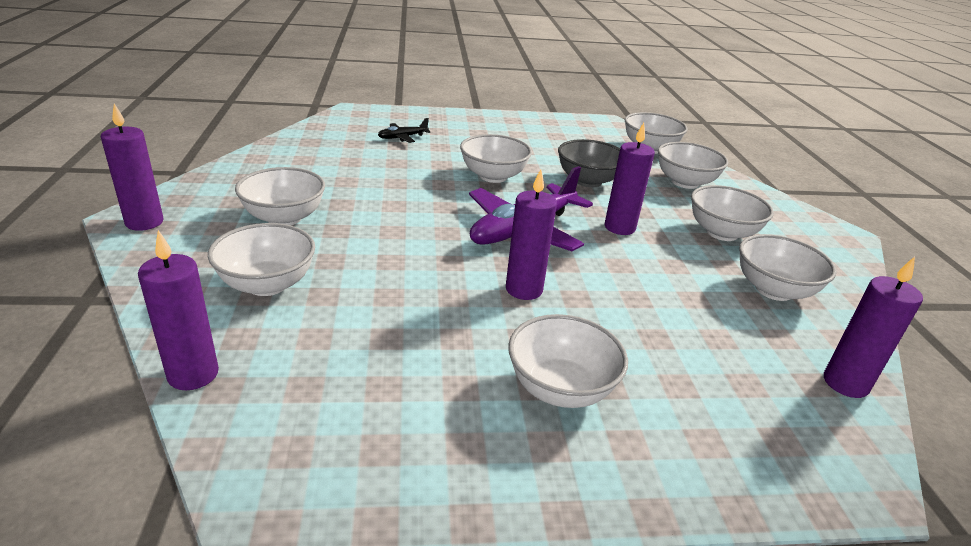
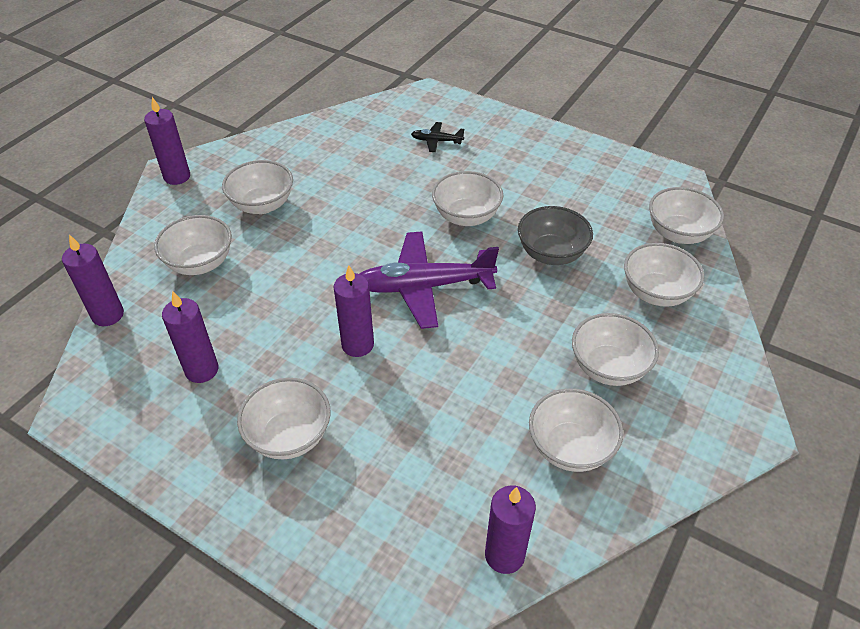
camera: 40 degrees right, 15 degrees up
(619, 227) = (512, 319): purple candle -> purple candle (202, 370)

